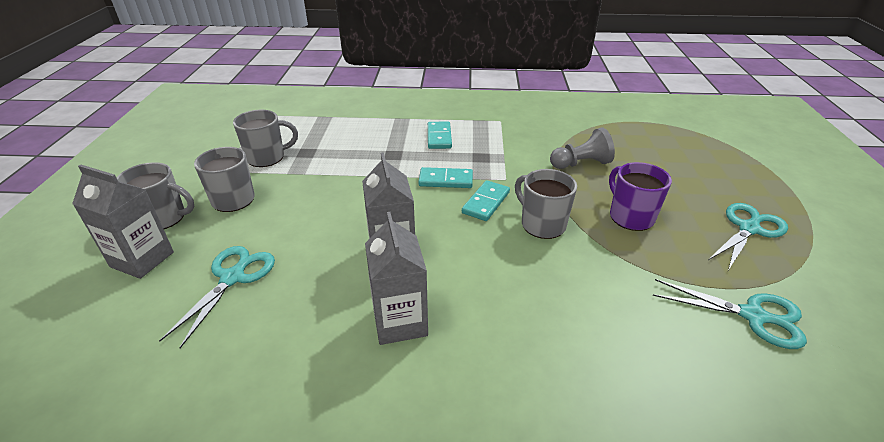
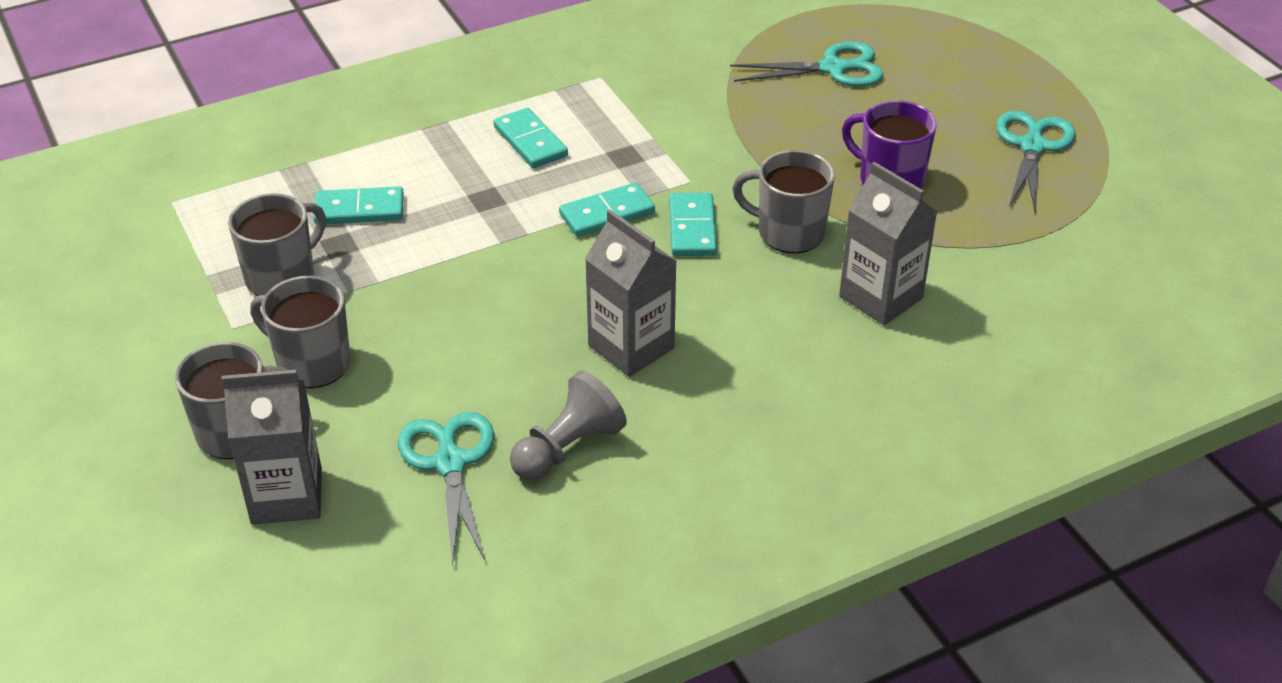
camera: 30 degrees left, 5 degrees up
(331, 141) = (359, 209): none -> turquoise domino
(400, 322) = (717, 422): grey carton -> grey carton (880, 297)
(581, 164) = (775, 118): grey pawn -> grey pawn (568, 448)
(753, 316) = (1083, 258): turquoise scissors -> turquoise scissors (833, 68)

